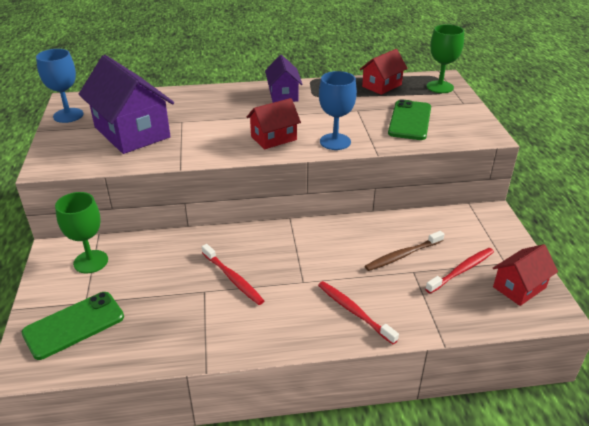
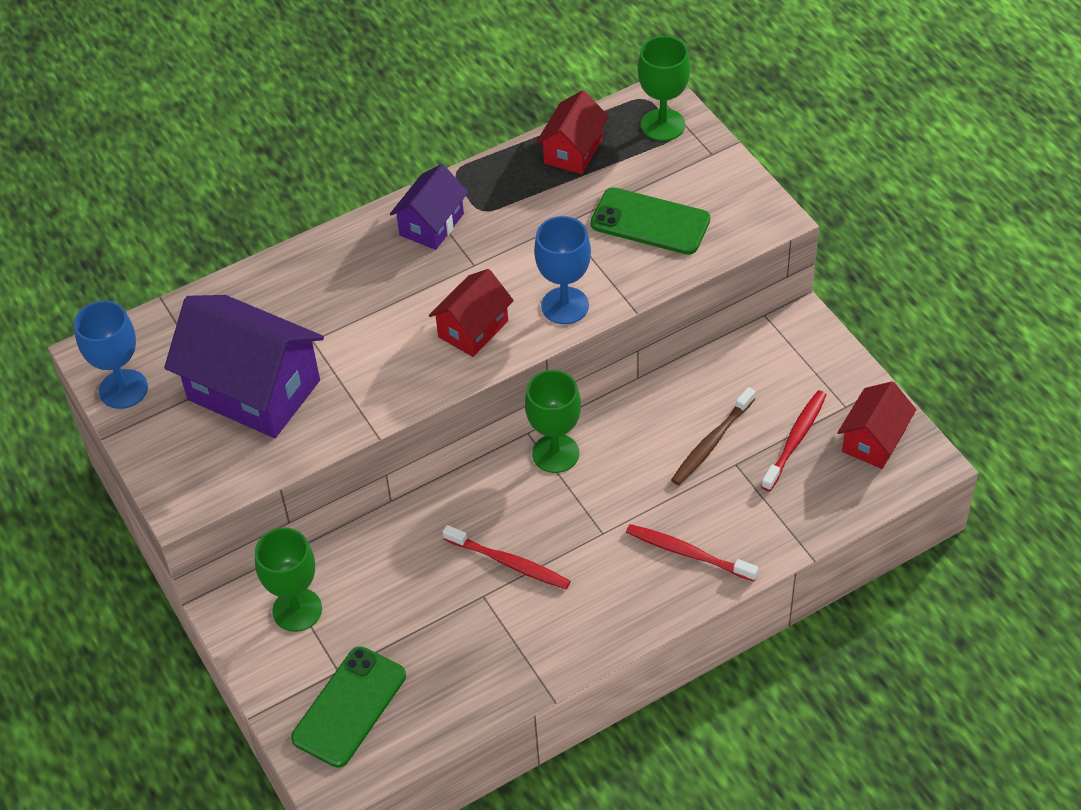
camera: 20 degrees left, 15 degrees up
(283, 94) = (431, 224): purple house -> purple house turned 60 degrees clockwise
(299, 232) = (555, 453): none -> green goblet
(410, 120) = (650, 222): green phone -> green phone turned 60 degrees counterclockwise

